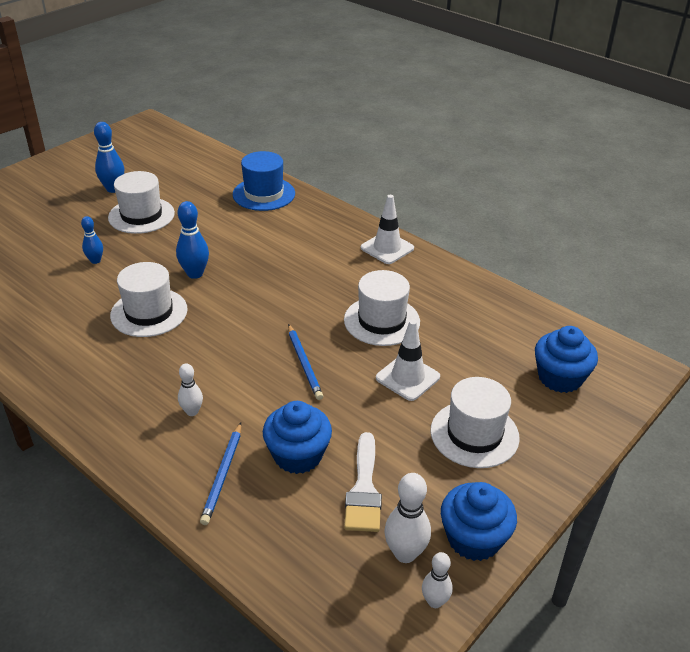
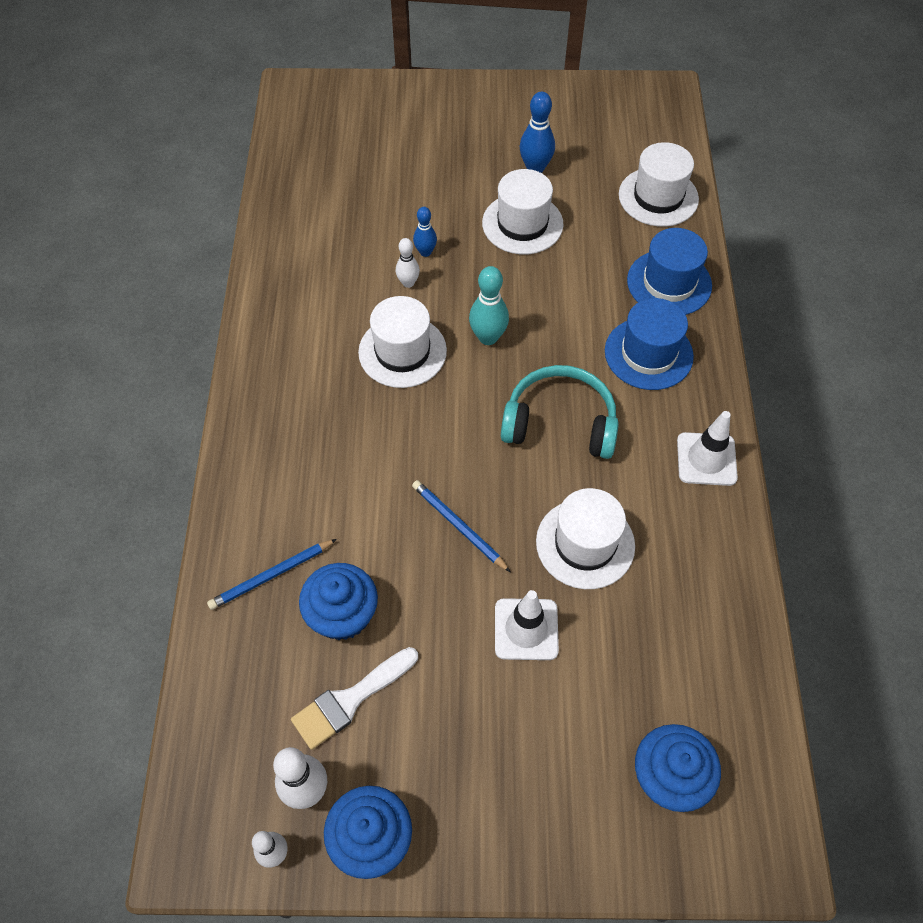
camera: 50 degrees right, 20 degrees up
(192, 411) = (318, 491): white bowling pin -> white bowling pin (408, 283)
(195, 274) = (488, 337): blue bowling pin -> turquoise bowling pin
(292, 282) = (560, 422): none -> turquoise headphones
(296, 226) = (648, 353): none -> blue hat
(304, 363) = (458, 526): blue pencil -> blue pencil turned 105 degrees clockwise
(474, 434) = (505, 747): white hat -> white hat (658, 197)

